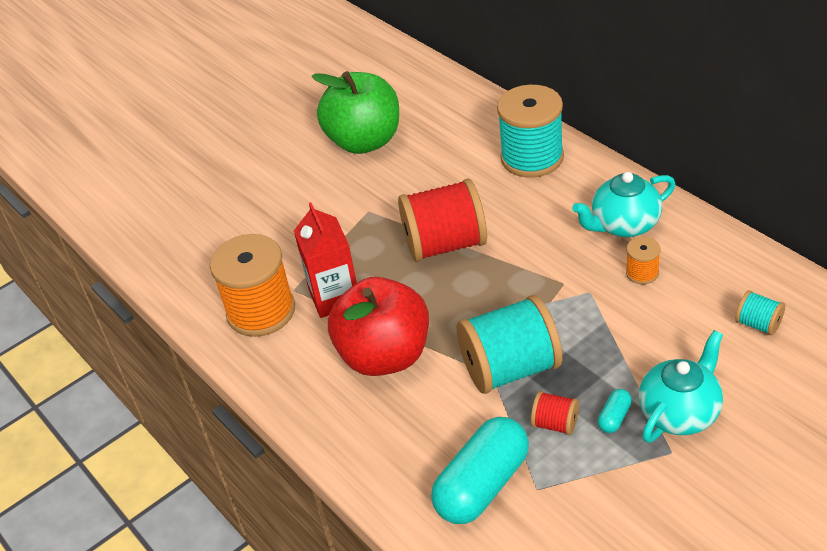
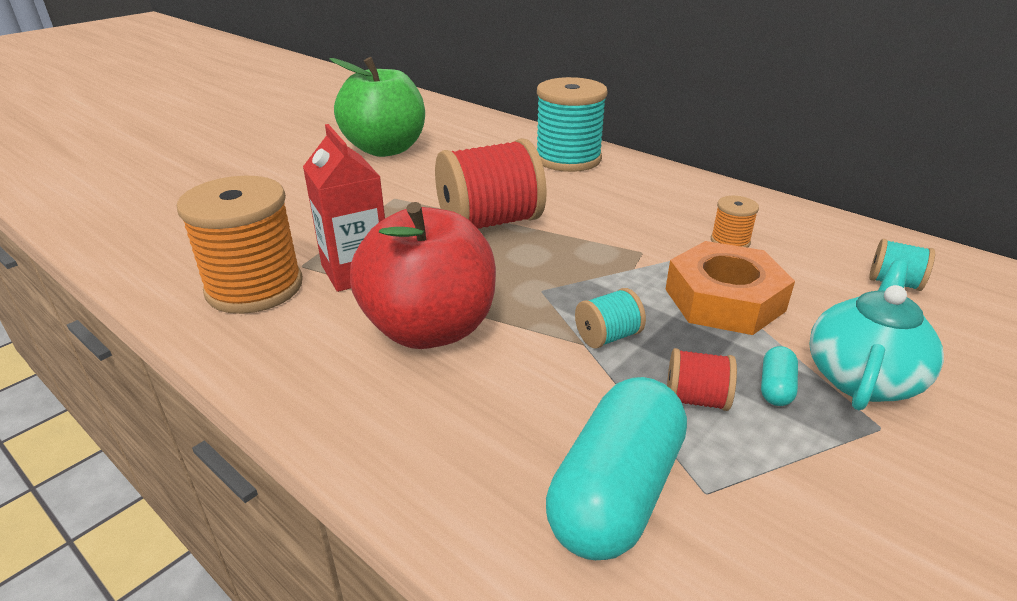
camera: 15 degrees left, 10 degrees down
(510, 369) = (607, 337): turquoise spool -> turquoise spool, size x0.46
(611, 337) = (724, 300): none -> orange nut
(624, 225) = (689, 204): turquoise teapot -> none

